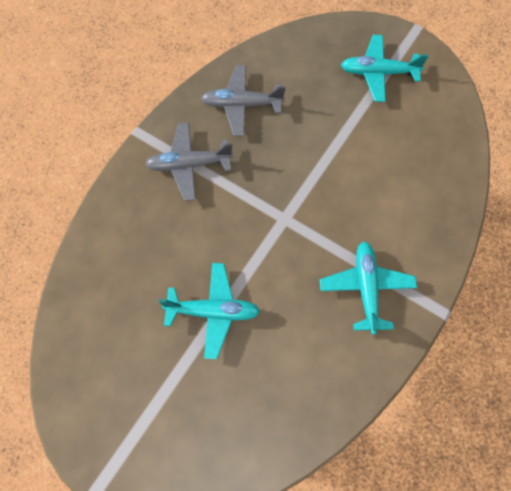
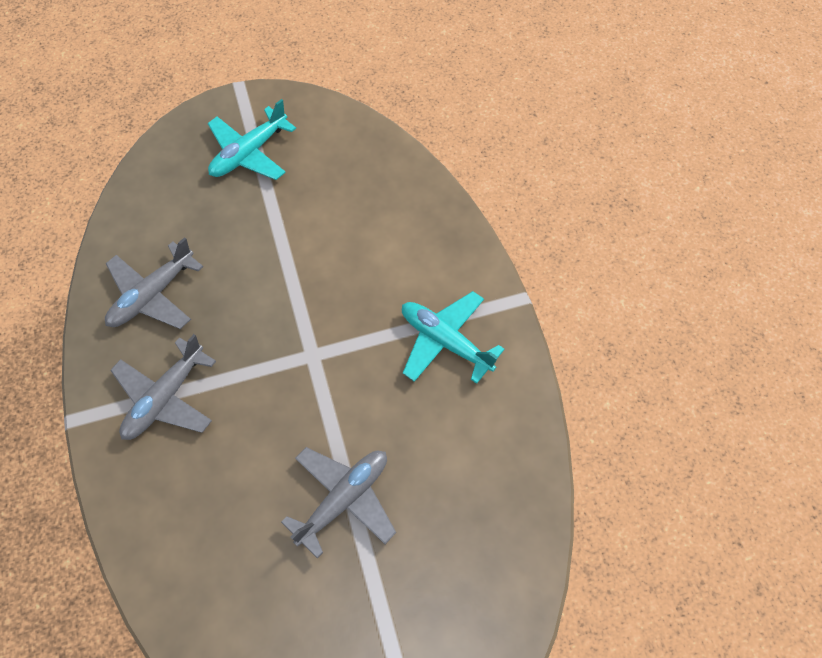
camera: 50 degrees left, 5 degrees down
(213, 312) = (343, 500): turquoise plane -> grey plane

